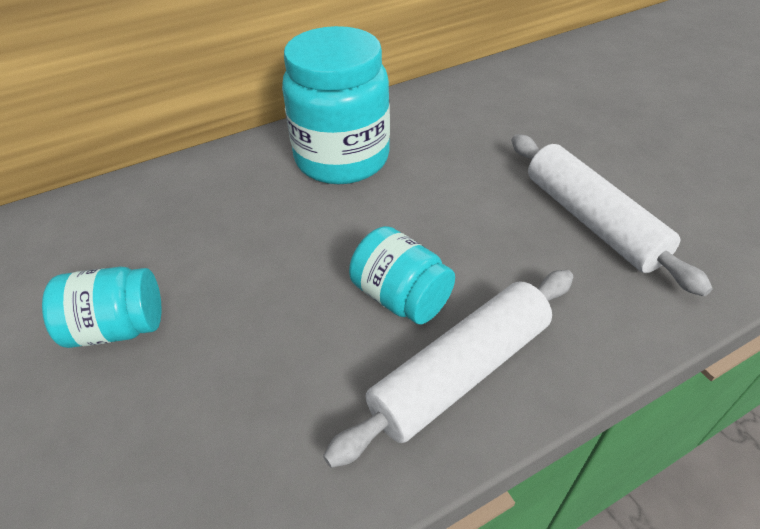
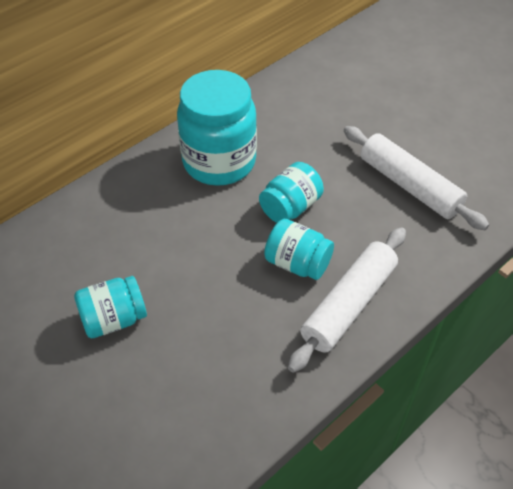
camera: 15 degrees left, 5 degrees up
(415, 223) = (290, 207): none -> turquoise jar

